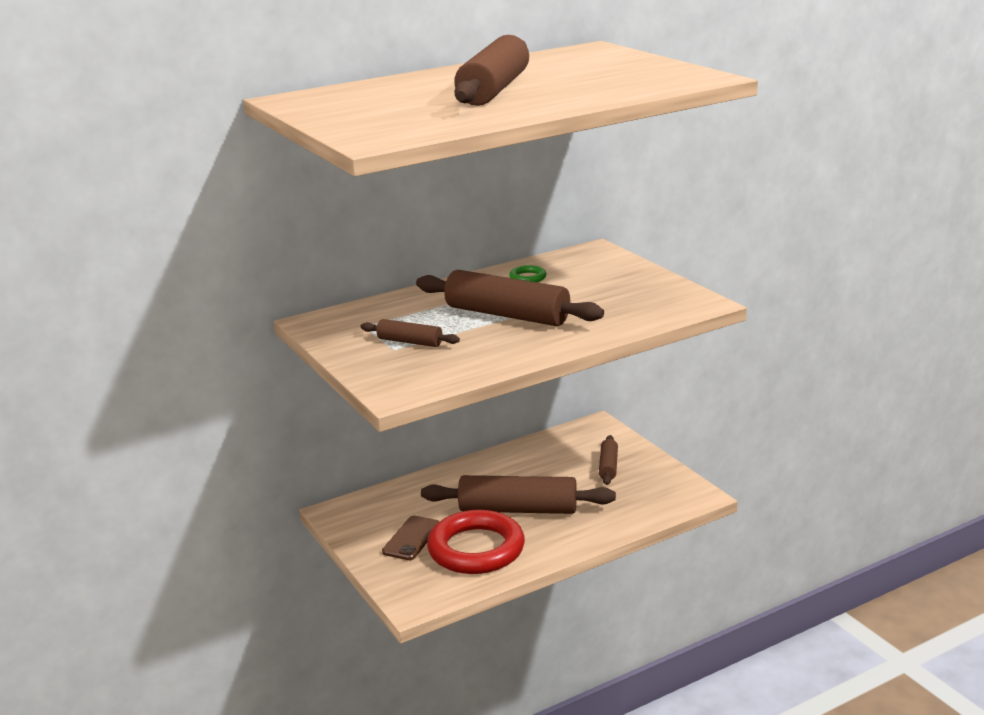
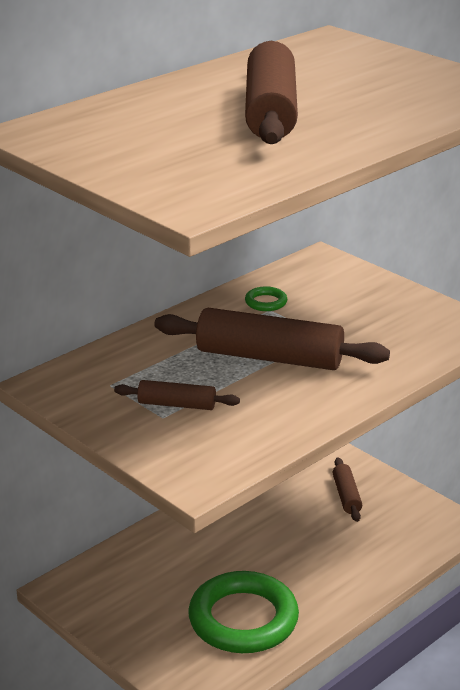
camera: 15 degrees left, 5 degrees up
(411, 538) = (164, 614): brown phone -> none
(476, 549) = (243, 619): red ring -> green ring
(518, 509) = (270, 562): brown rolling pin -> none

